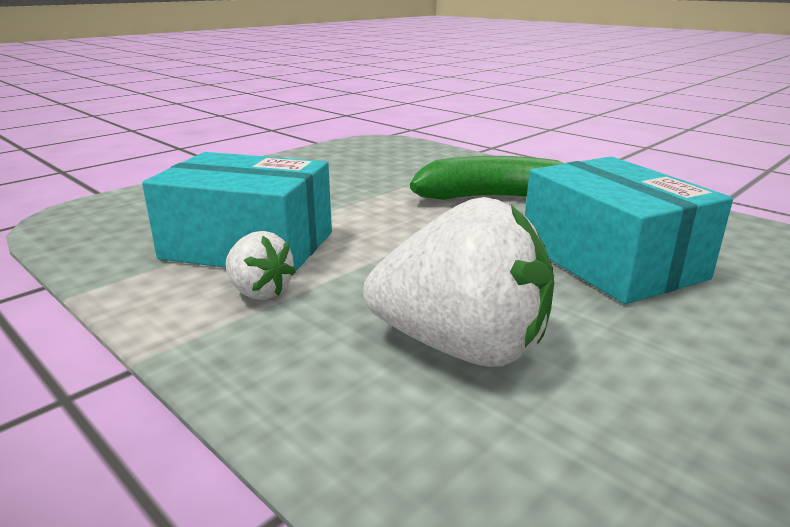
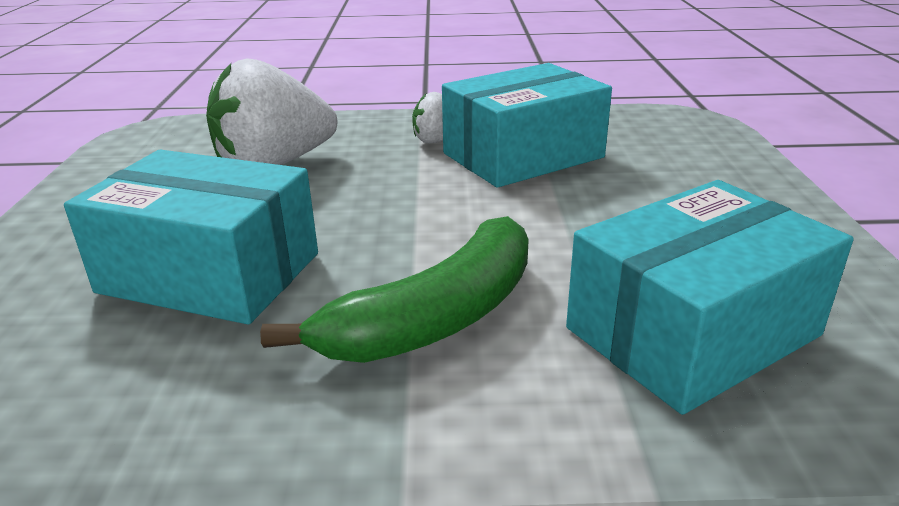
camera: 135 degrees right, 5 degrees up
(405, 165) = (692, 331): none -> turquoise box

